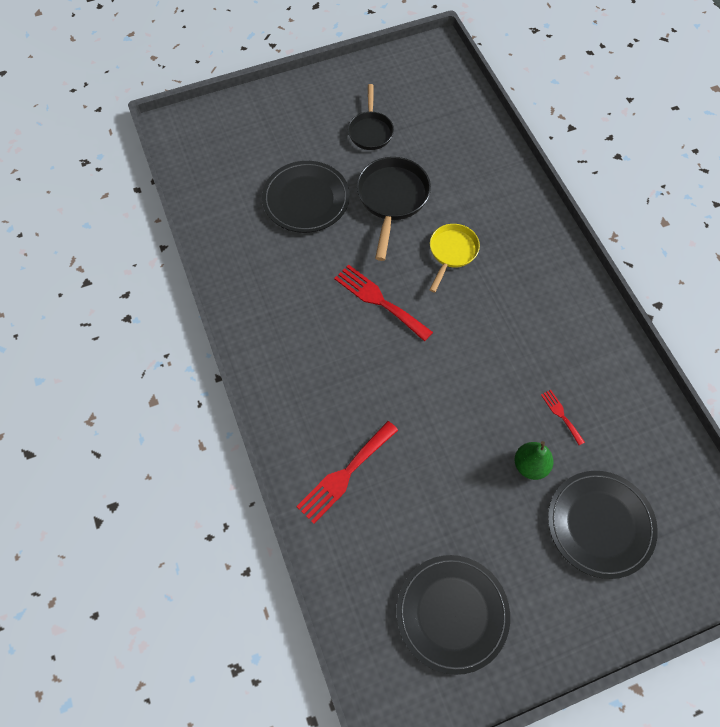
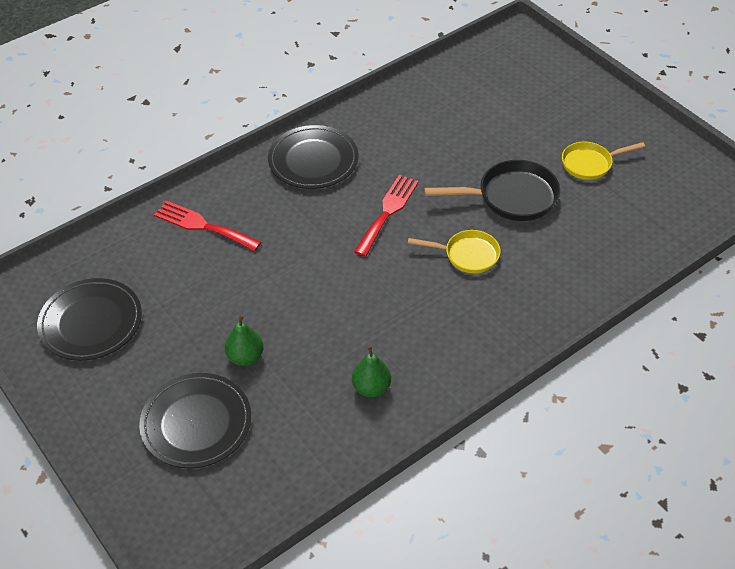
camera: 75 degrees right, 15 degrees down
(306, 199) = (480, 137): black plate -> black plate (313, 160)
(370, 131) = (590, 164): black pan -> yellow pan
(561, 415) = (308, 374): red fork -> none
(585, 366) = (371, 388): none -> green pear

